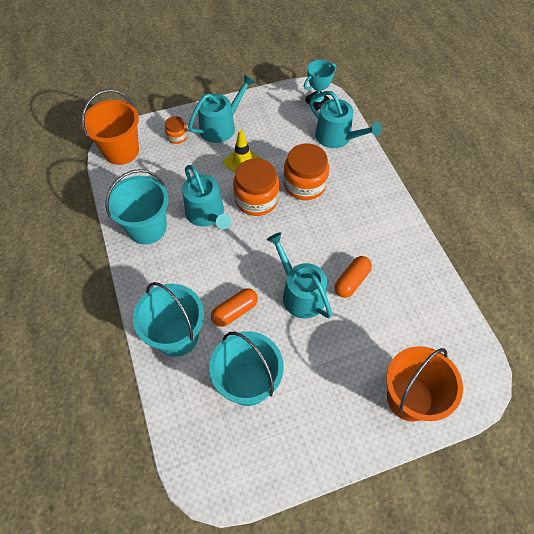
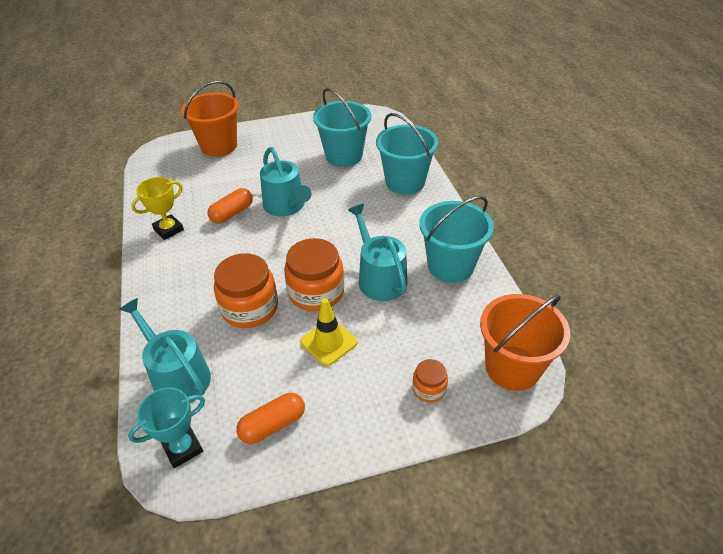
camera: 175 degrees left, 15 degrees down
(221, 126) = (357, 404): turquoise watering can -> none
(235, 311) = (351, 196): orange capsule -> orange capsule (273, 425)
(404, 258) = (168, 229): none -> yellow trophy

